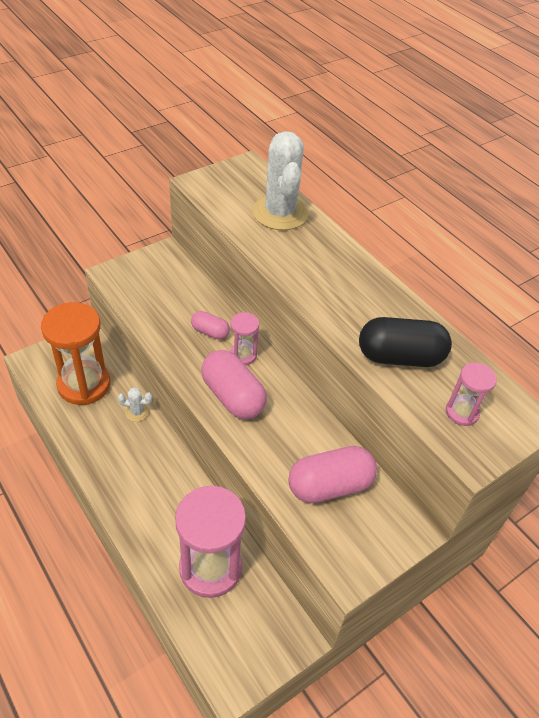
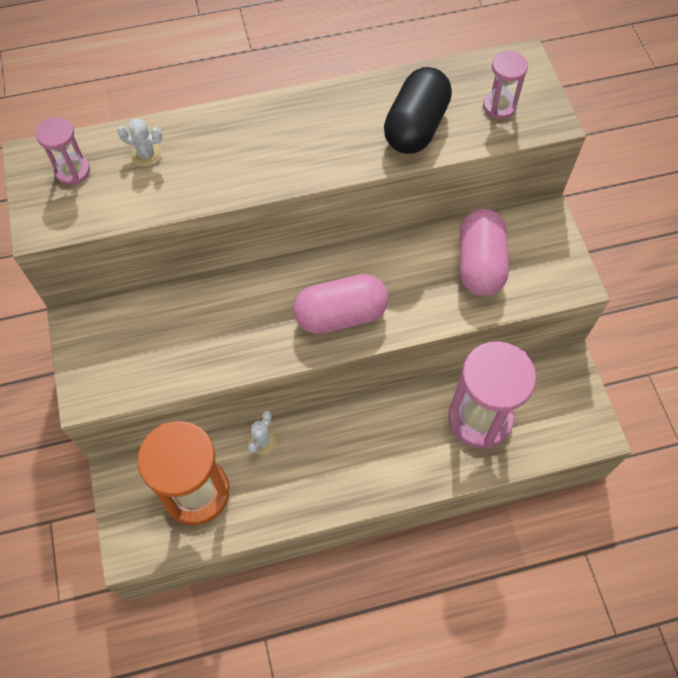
camera: 65 degrees left, 15 degrees up
(210, 332) = (237, 310): pink capsule -> none
(243, 355) = (285, 287): pink hourglass -> pink hourglass (72, 171)
(280, 213) = (146, 154): white cactus -> white cactus, size x0.42

